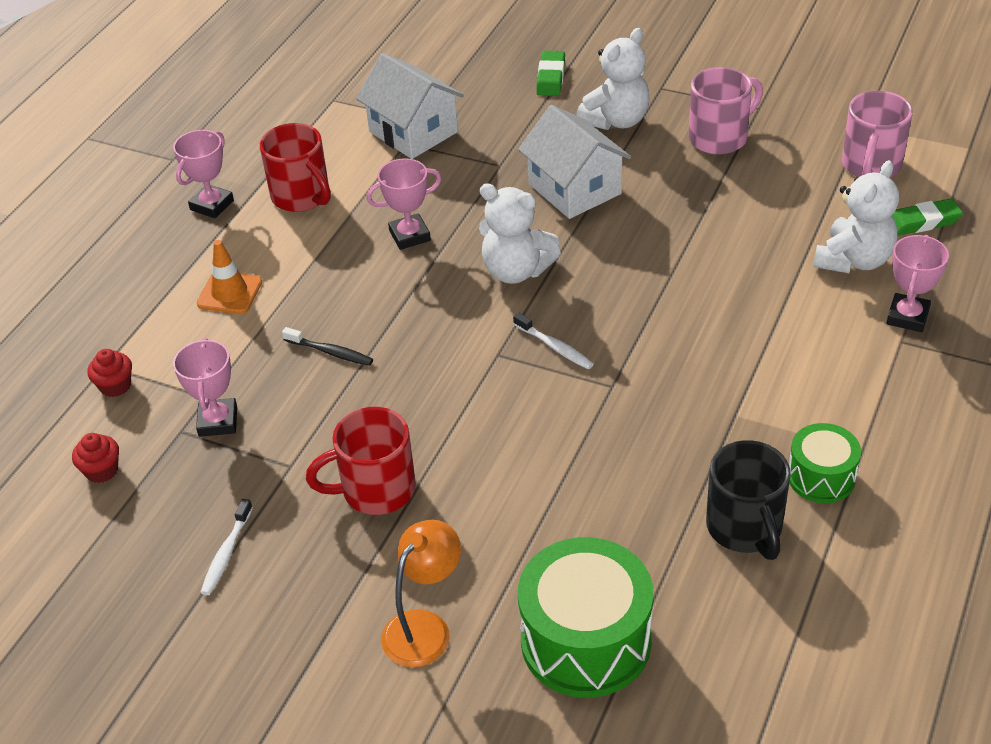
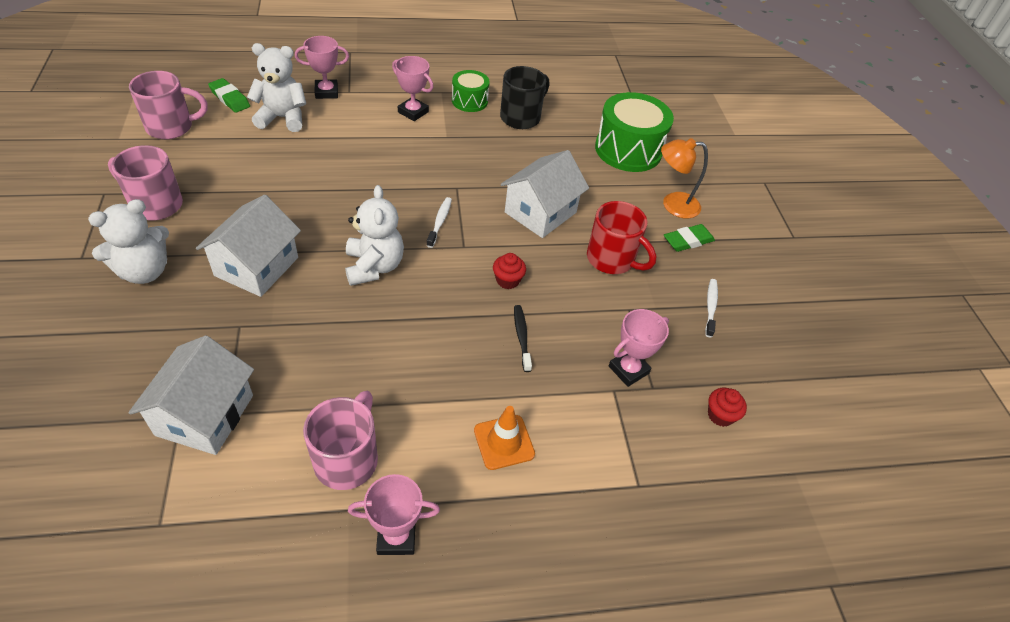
camera: 130 degrees left, 5 degrees up
(115, 386) = (651, 461): red cupcake -> red cupcake (507, 280)
(226, 553) = (710, 307): white toothbrush -> white toothbrush turned 60 degrees counterclockwise
(302, 197) = (347, 459): red mug -> pink mug
(409, 236) = (365, 348): pink trophy -> pink trophy (413, 112)
(510, 454) = (540, 212): none -> white house
(551, 77) = (75, 340): green eraser -> green eraser (688, 241)
(616, 120) = (144, 271): white teddy bear -> white teddy bear turned 135 degrees clockwise

